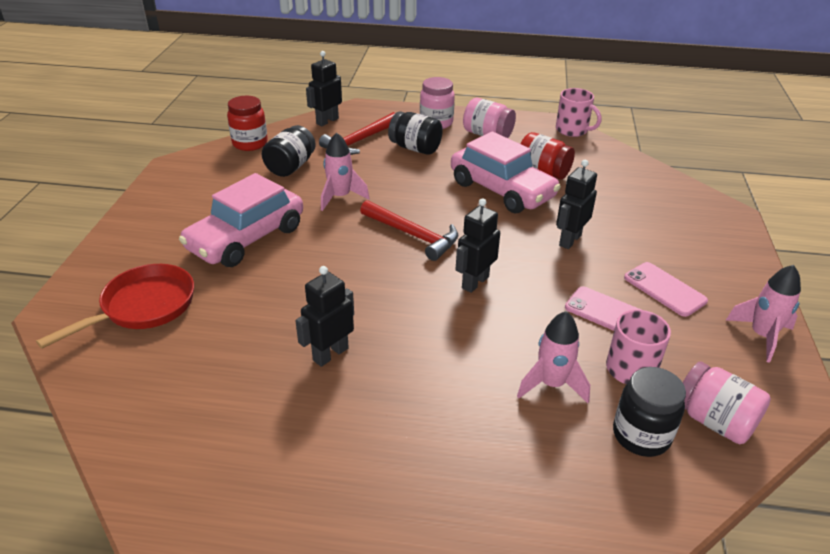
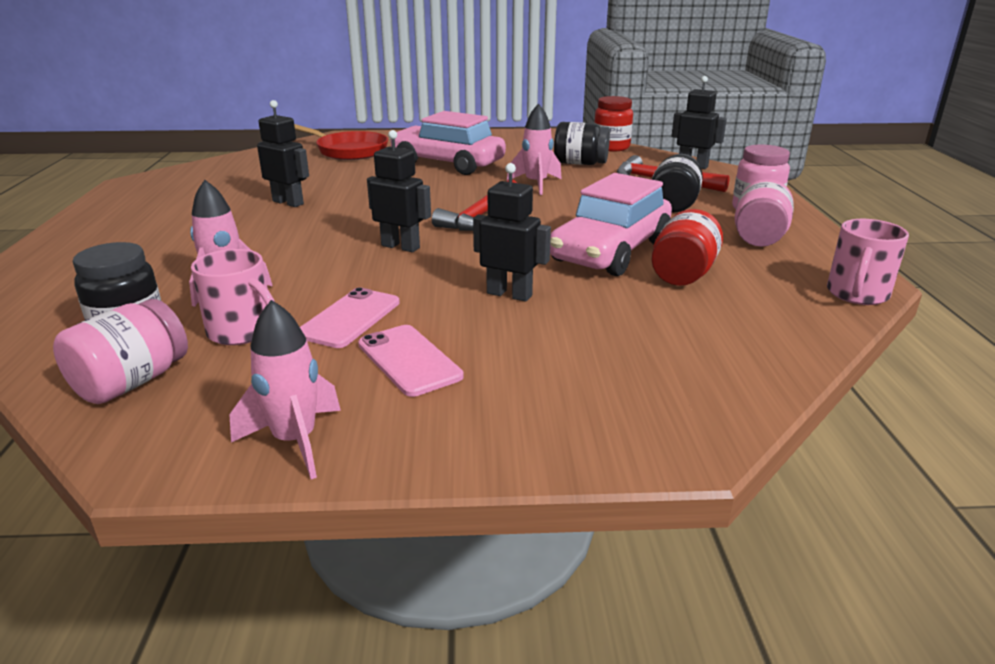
camera: 80 degrees right, 10 degrees down
(664, 289) = (409, 360): pink phone -> pink phone turned 75 degrees counterclockwise

